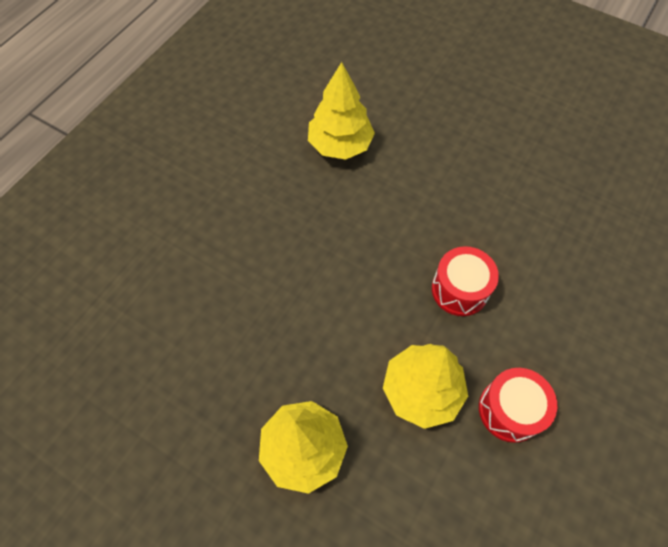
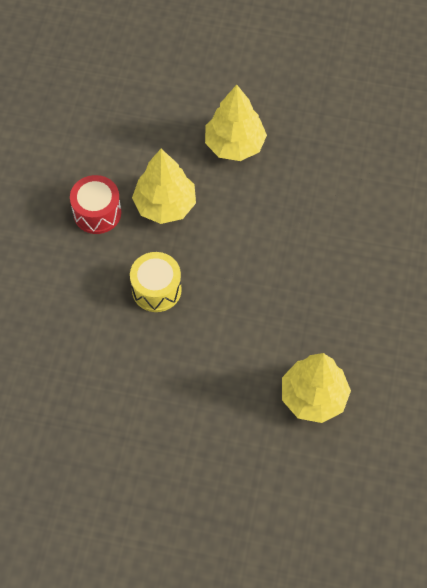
camera: 160 degrees right, 0 degrees up
(459, 289) = (156, 289): red drum -> yellow drum

